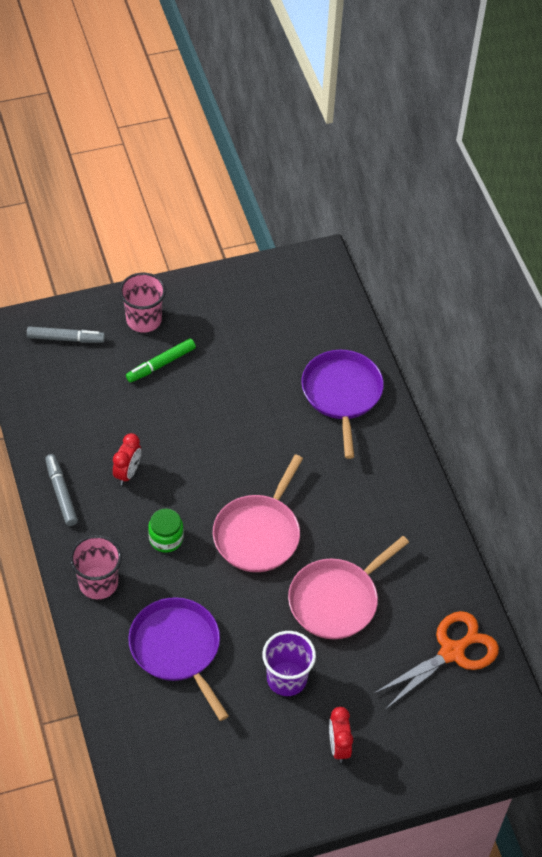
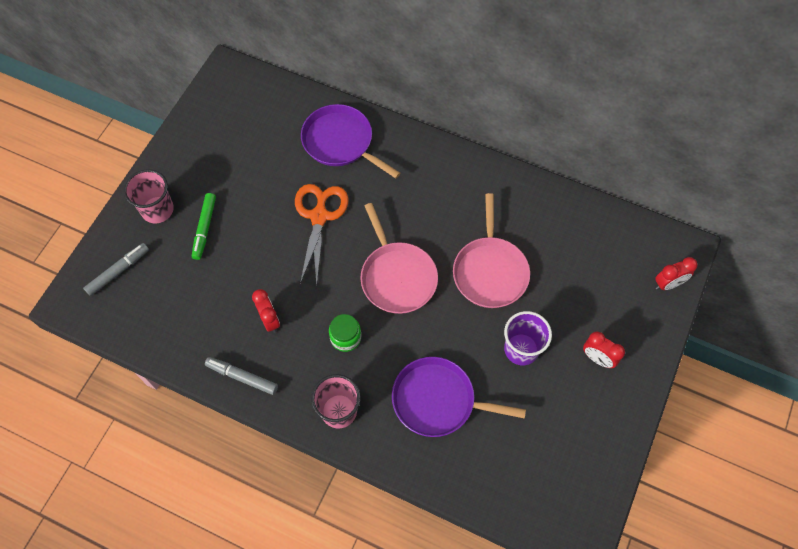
camera: 45 degrees left, 10 degrees up
(452, 652) = (586, 236): orange scissors -> orange scissors (319, 216)
(474, 754) = (668, 284): none -> red clock

